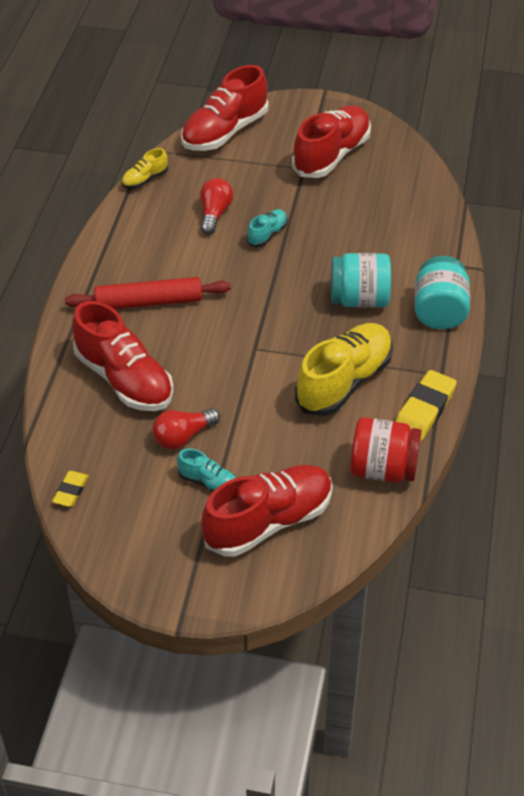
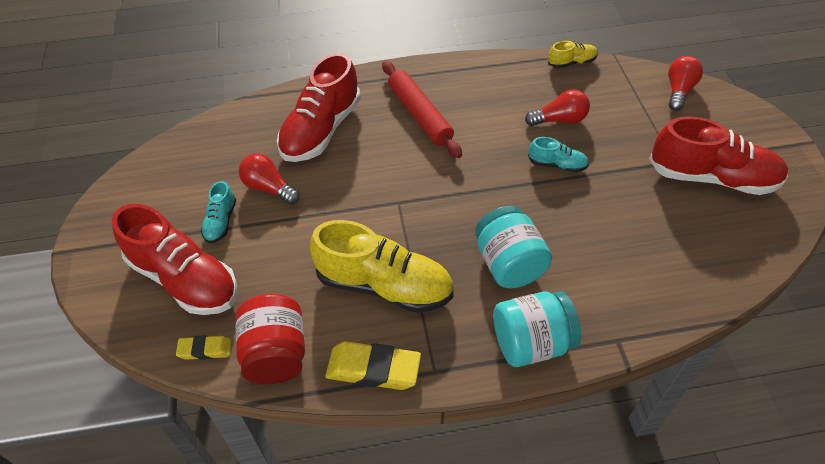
camera: 70 degrees right, 5 degrees up
(71, 491) = (188, 140): yellow eraser -> yellow eraser (205, 349)
(145, 180) = (571, 63): yellow shoe -> yellow shoe turned 135 degrees clockwise
(225, 132) = (678, 91): red shoe -> red light bulb

